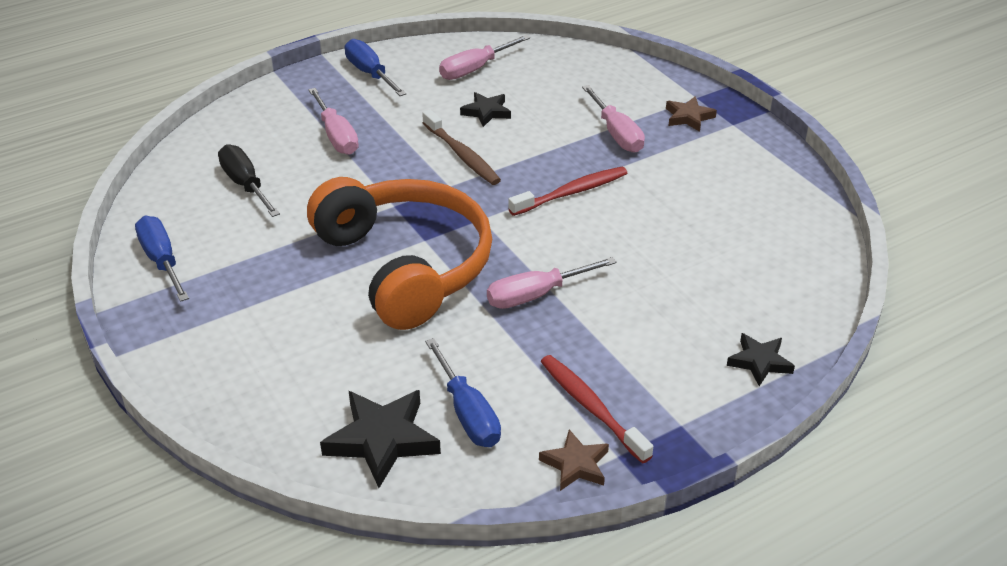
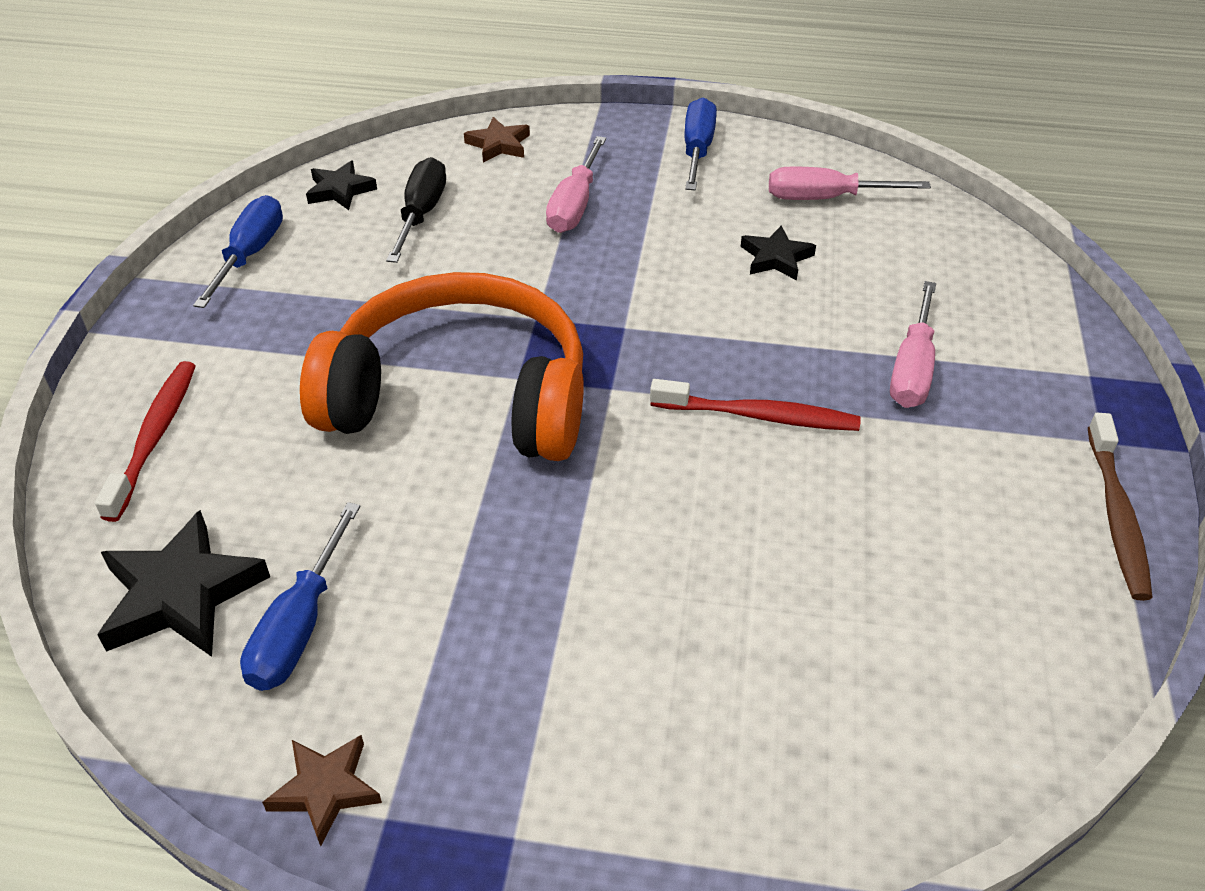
camera: 40 degrees right, 5 degrees up
(406, 265) = (461, 397): orange headphones -> orange headphones turned 90 degrees counterclockwise
(462, 155) = (683, 297): brown toothbrush -> brown toothbrush (1116, 515)
(536, 295) = (556, 526): pink screwdriver -> none
(591, 407) = (436, 725): red toothbrush -> red toothbrush (154, 437)
(688, 117) = (1044, 397): brown star -> brown star (498, 145)
(759, 362) = (728, 825): black star -> black star (340, 190)

